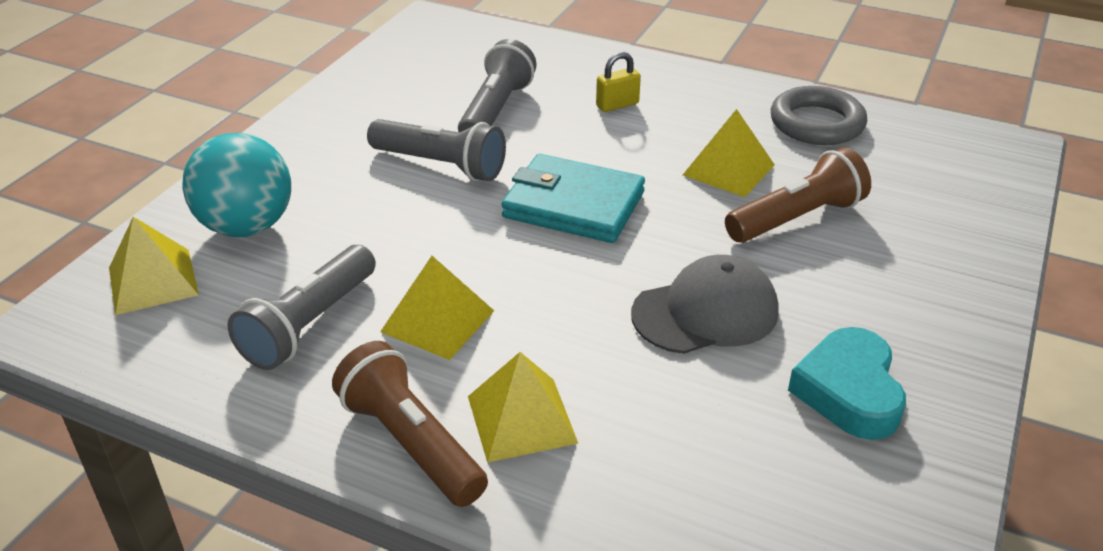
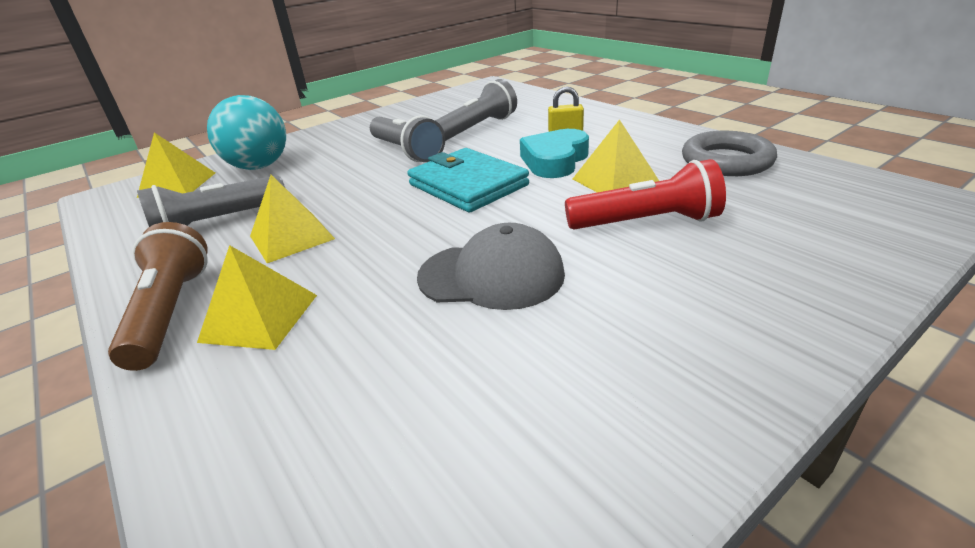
camera: 30 degrees right, 5 degrees down
(796, 218) = (646, 222): brown flashlight -> red flashlight
(849, 391) = (565, 381): turquoise heart -> turquoise heart (554, 161)

